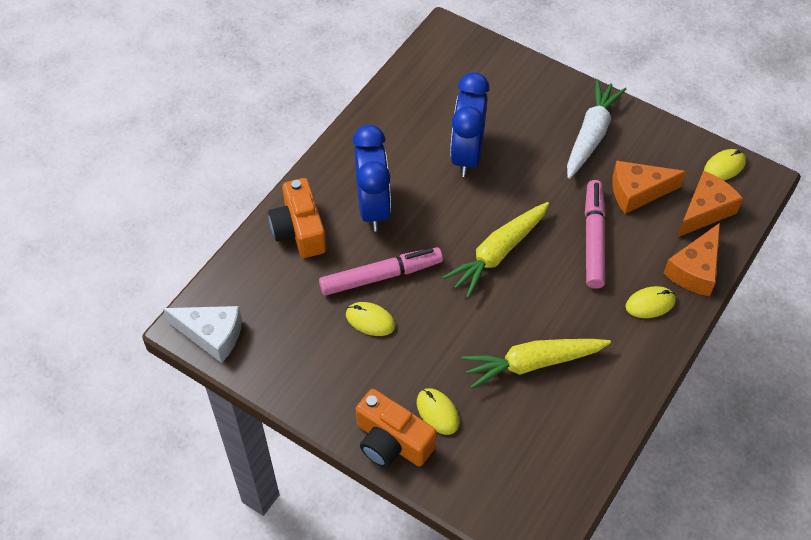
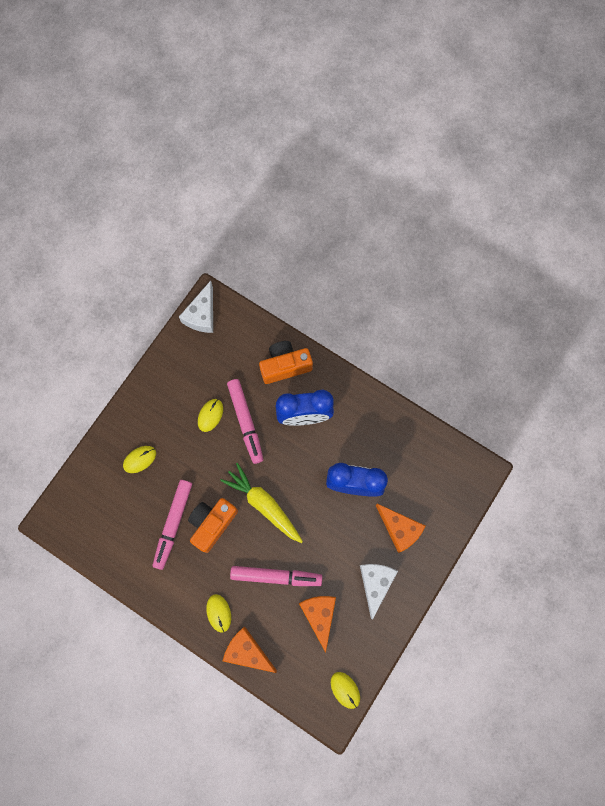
camera: 90 degrees right, 20 degrees up
(392, 441) = (120, 430): orange camera -> orange camera (212, 523)
(532, 363) = (173, 524): yellow carrot -> pink marker
(591, 135) = (375, 583): white carrot -> white cheese
(705, 211) = (301, 667): orange cheese -> orange cheese (399, 529)

